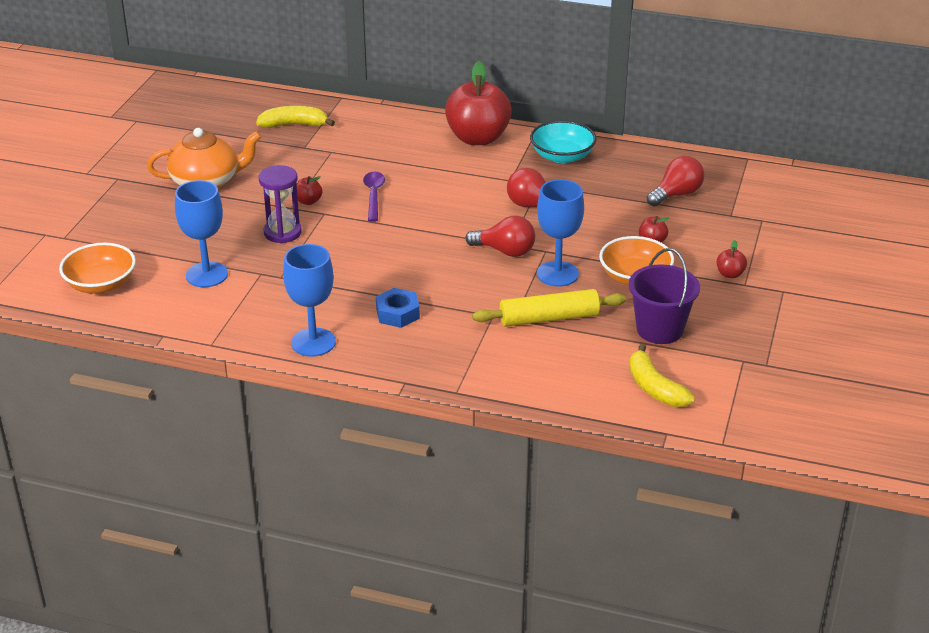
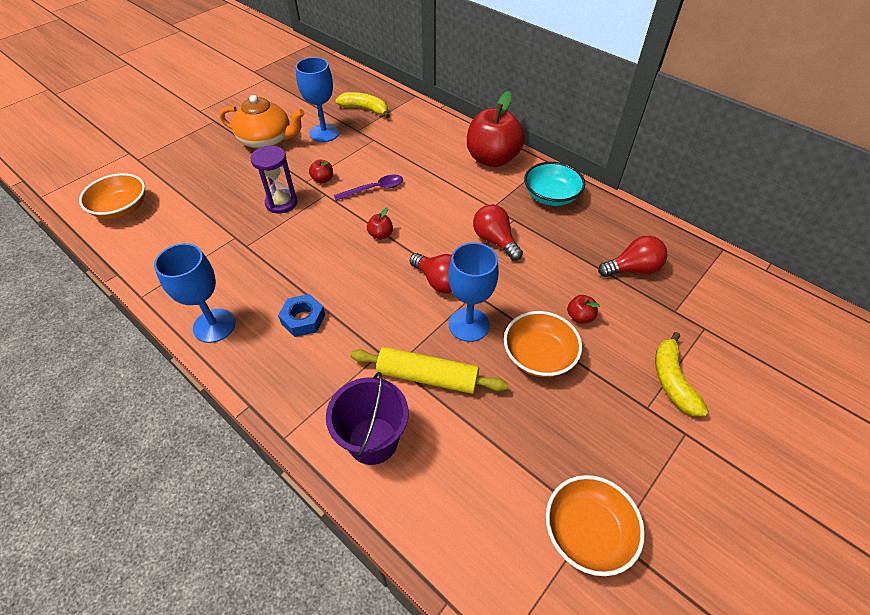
camera: 25 degrees right, 15 degrees up
(207, 275) = (197, 225): blue goblet -> blue goblet (324, 133)
(374, 195) = (374, 189): purple spoon -> purple spoon turned 45 degrees clockwise
(654, 388) = (474, 521): yellow banana -> yellow banana (672, 380)
(660, 329) = (526, 436): purple bucket -> purple bucket (373, 440)
(730, 274) = (638, 387): red apple -> red apple (380, 235)
(743, 367) = (587, 532): none -> orange bowl

